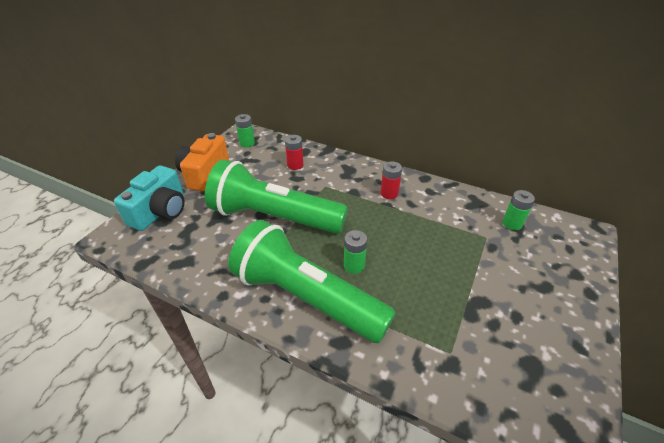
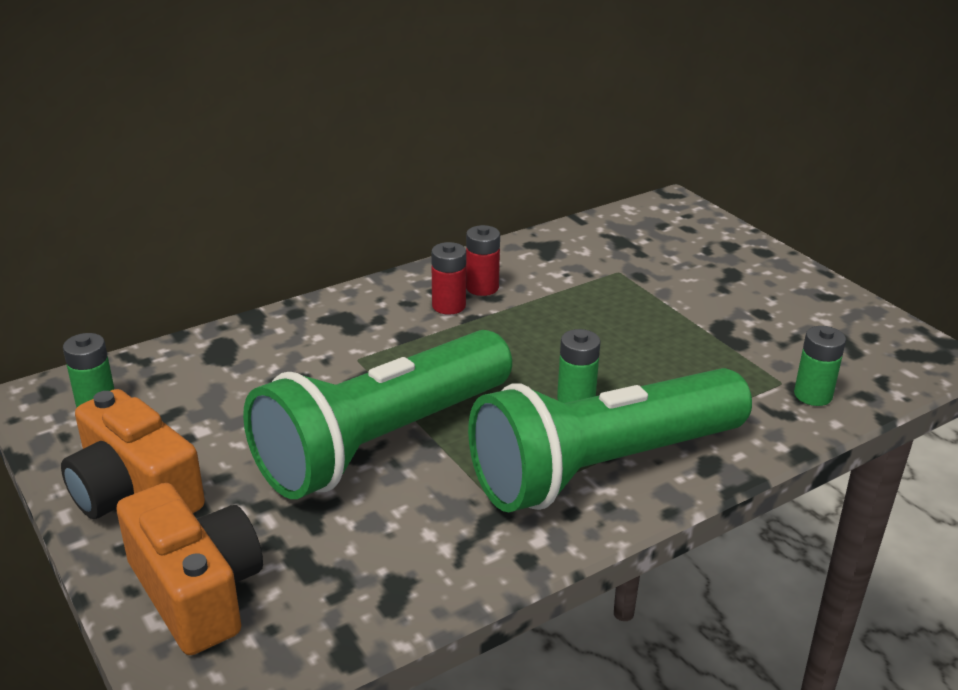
camera: 60 degrees left, 10 degrees down
(160, 211) = (197, 592): turquoise camera -> orange camera
(295, 165) = (255, 369): red battery -> red battery (482, 287)
(512, 224) = (612, 242): green battery -> green battery (813, 395)

